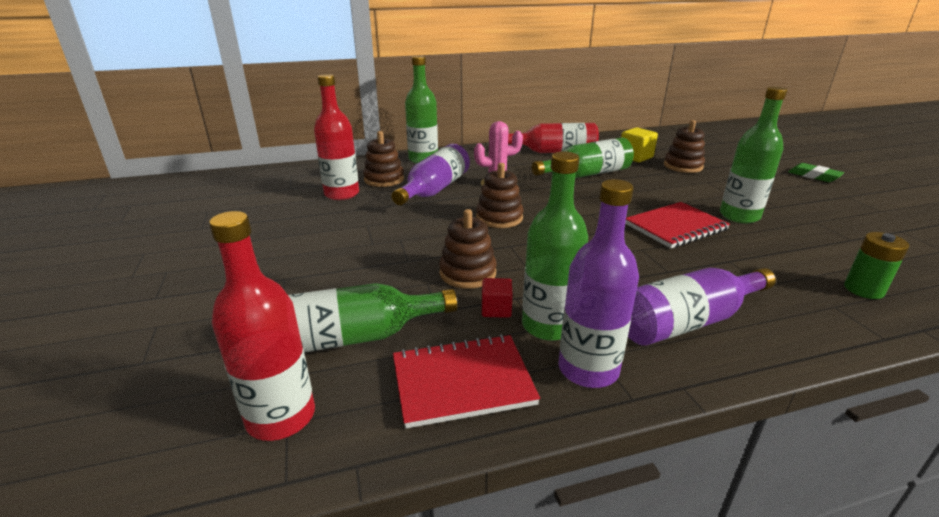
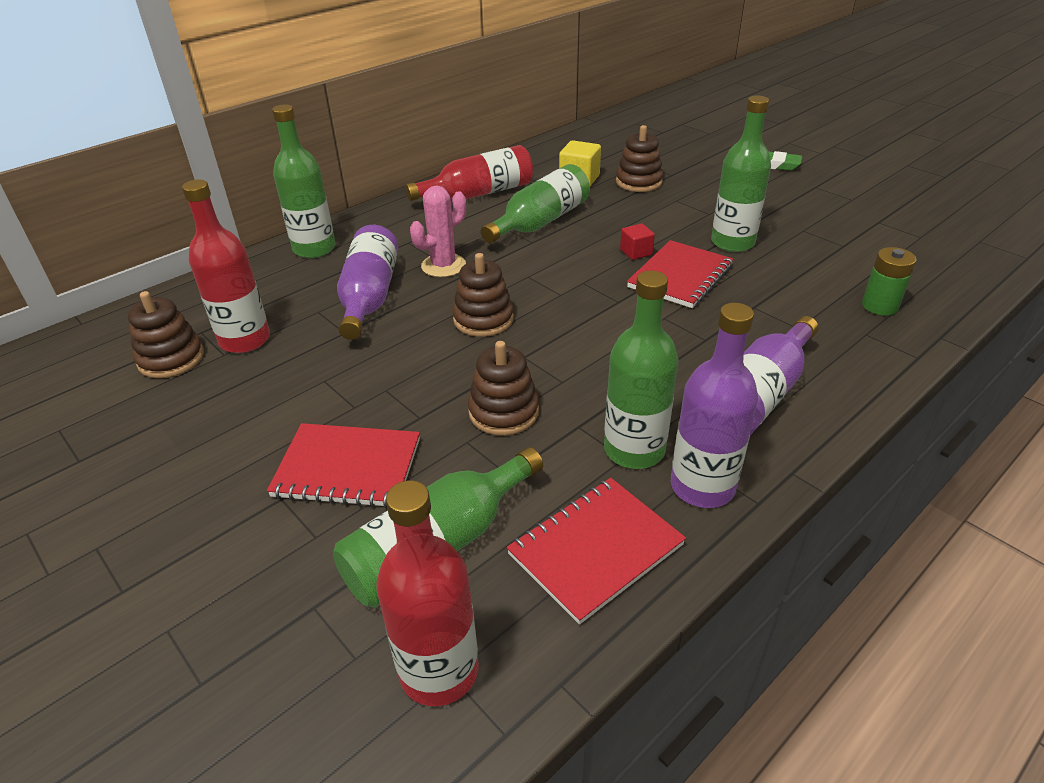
camera: 25 degrees left, 10 degrees up
(337, 275) = (347, 468): none -> red notebook
(384, 179) = (286, 298): brown stacking toy -> brown stacking toy (171, 358)
(496, 309) = (568, 449): red cube -> red cube (636, 252)

